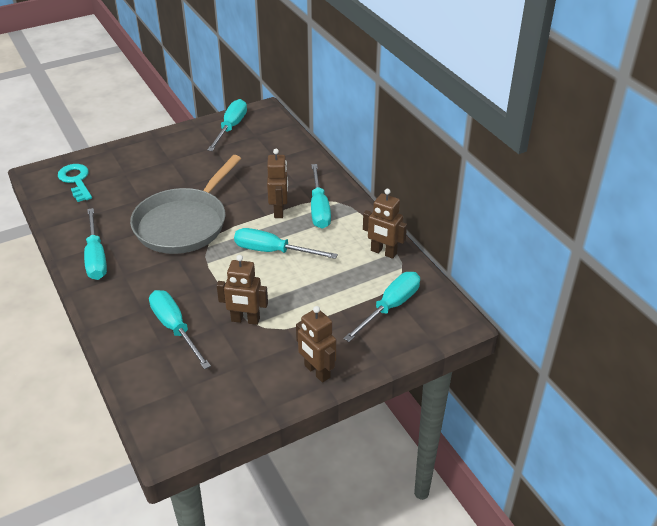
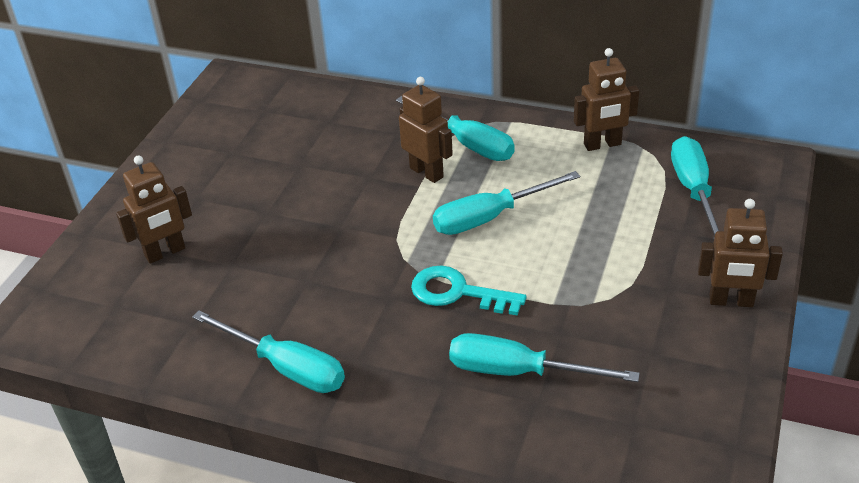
camera: 40 degrees left, 0 degrees up
(76, 180) = (99, 300): turquoise key -> turquoise key (457, 292)
(184, 223) = (336, 256): grey pan -> none
(231, 128) = (217, 119): turquoise screwdriver -> none
(245, 320) = (578, 306): brown robot -> brown robot (165, 253)

